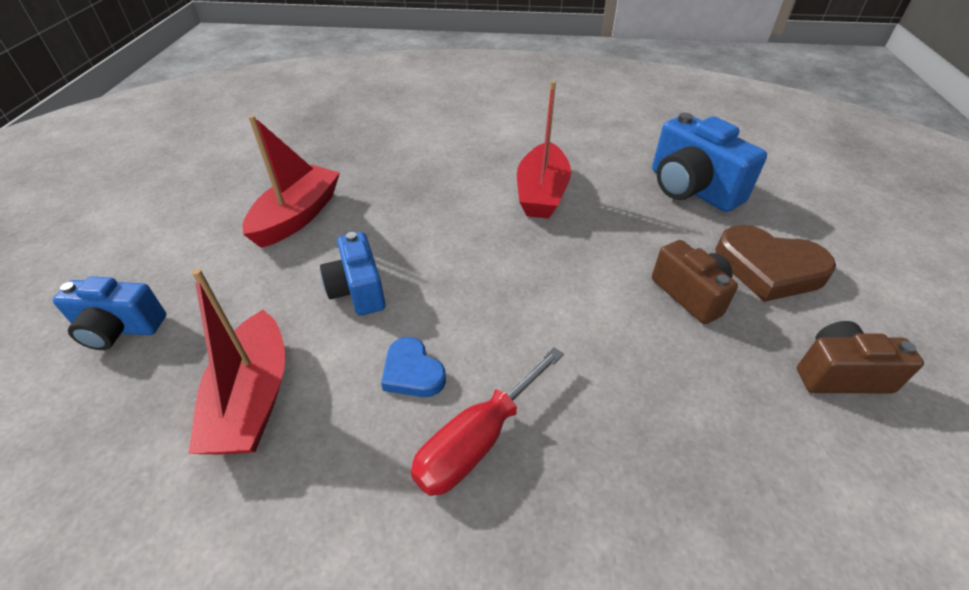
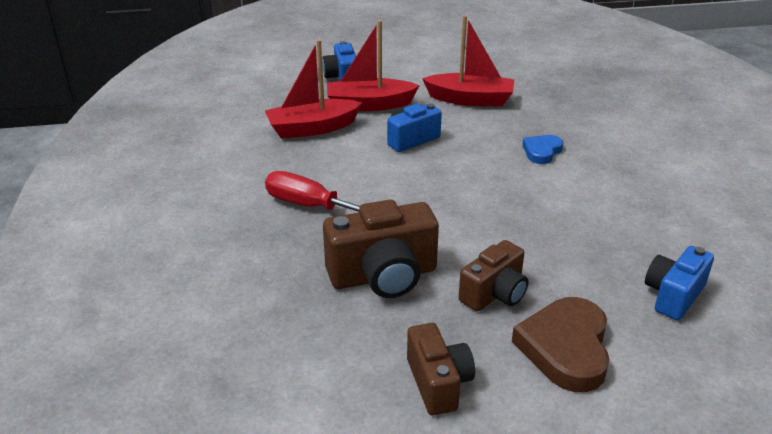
camera: 75 degrees right, 10 degrees down
(412, 372) = (351, 174): blue heart -> blue heart (542, 151)
(541, 193) = (585, 200): red boat -> red boat (369, 105)
(656, 384) = (383, 276): none -> brown camera
(691, 189) = (673, 295): blue camera -> blue camera, size x0.64

